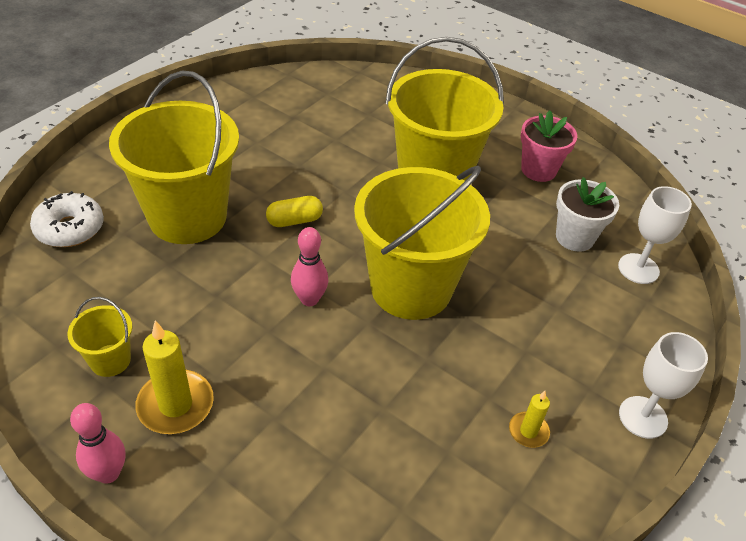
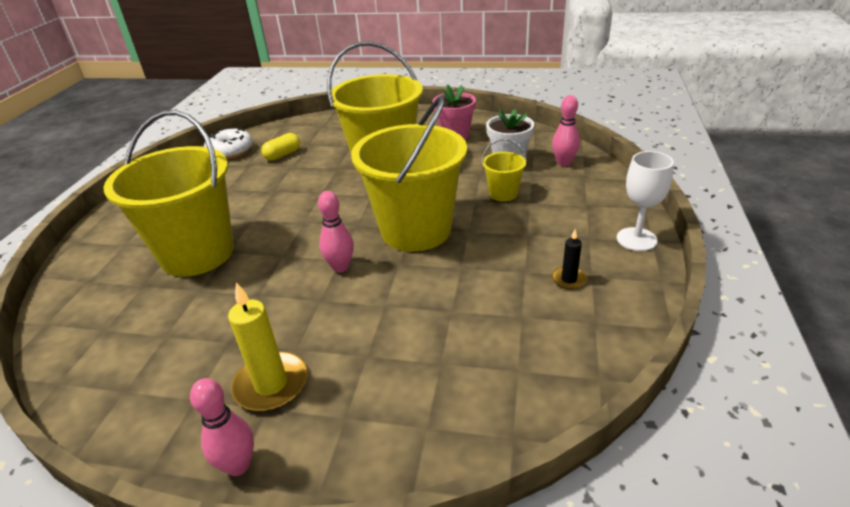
camera: 20 degrees left, 10 degrees down
(70, 228) = (87, 301): white donut -> white donut (230, 151)
(110, 360) = (186, 379): yellow bucket -> yellow bucket (503, 194)
(294, 220) = (293, 224): yellow capsule -> yellow capsule (283, 155)
(528, 431) = (569, 279): yellow candle -> black candle
(638, 269) = (563, 163): white goblet -> pink bowling pin

